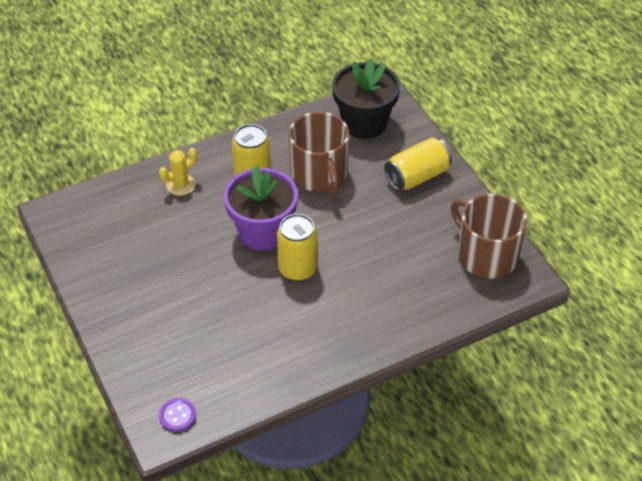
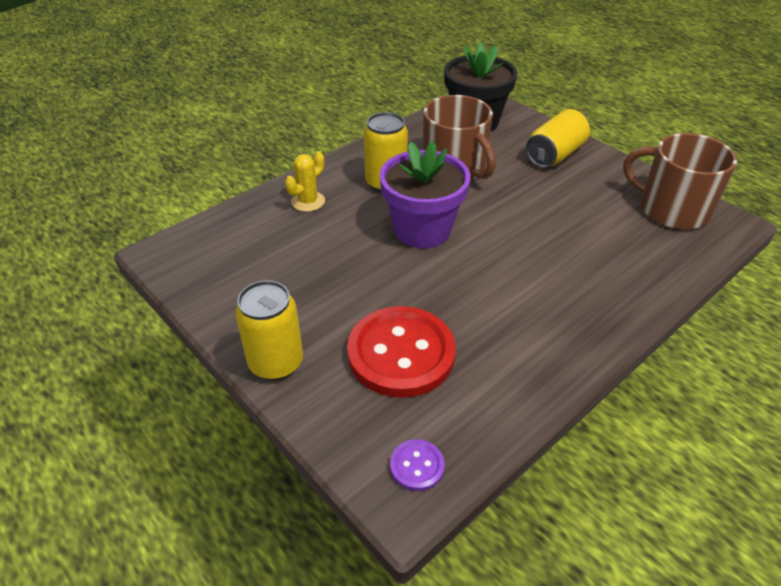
camera: 15 degrees left, 5 degrees down
(200, 335) = (401, 353): none -> red button
(297, 269) = (481, 258): yellow can -> yellow can (276, 363)

